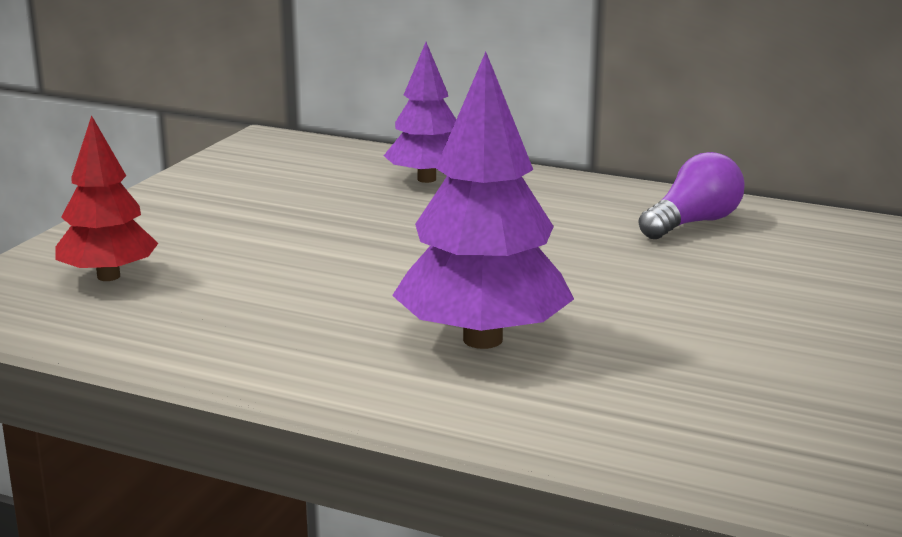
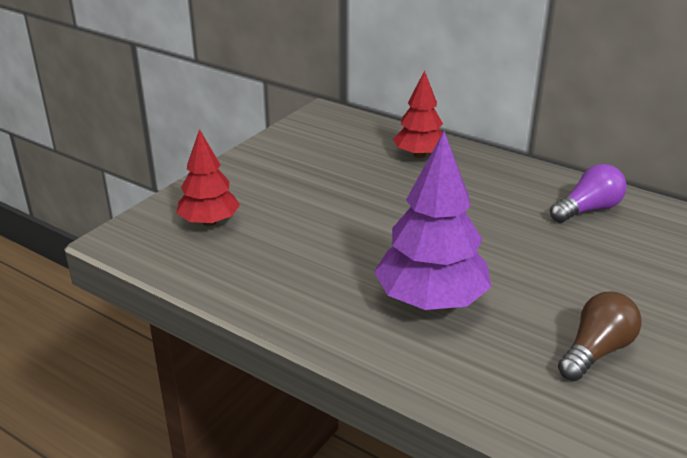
camera: 10 degrees right, 10 degrees up
(426, 179) = (419, 155): purple tree -> red tree
(740, 374) = (596, 351): none -> brown light bulb

